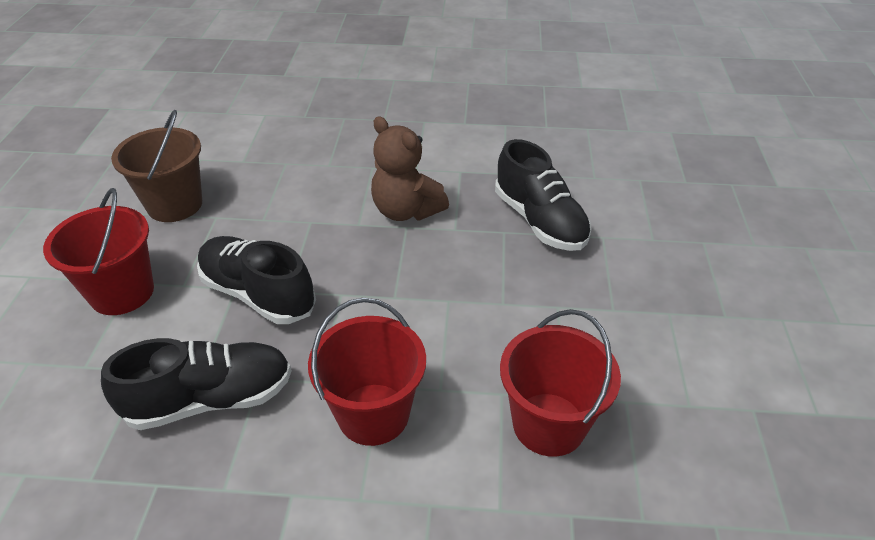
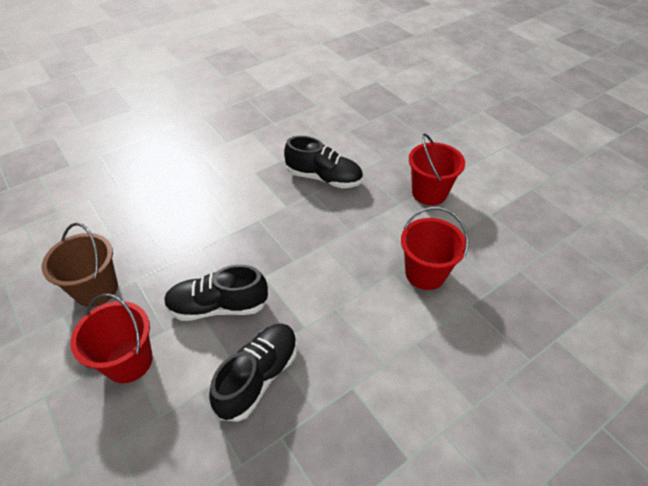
camera: 40 degrees left, 5 degrees up
(373, 414) = (348, 323): red bucket -> red bucket (429, 193)
(406, 211) = (249, 211): brown teddy bear -> none

